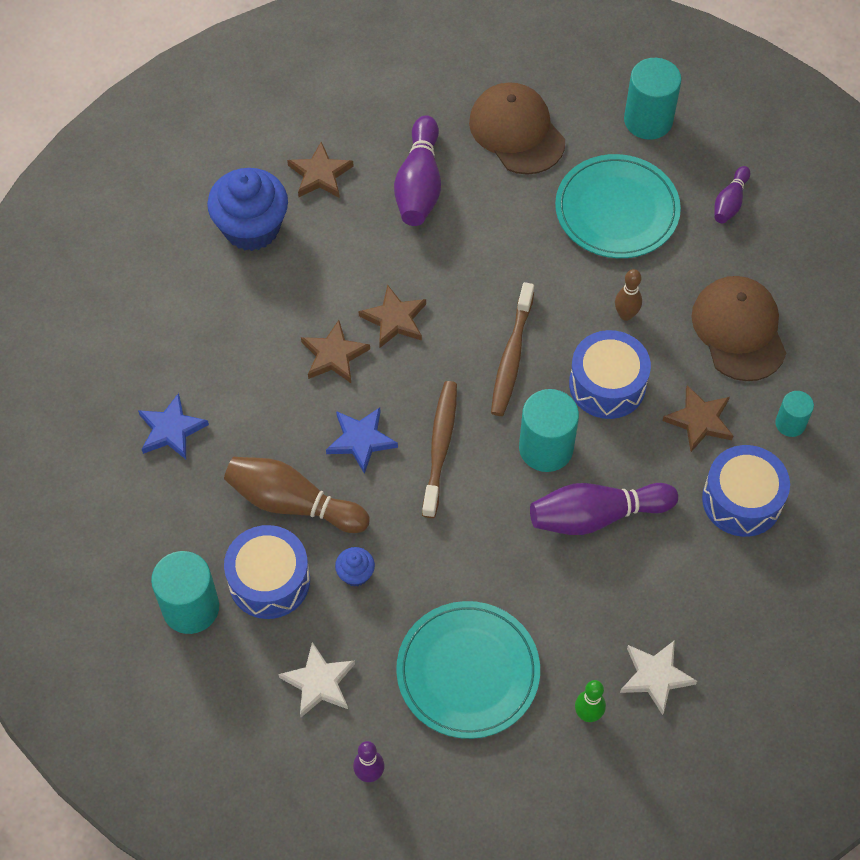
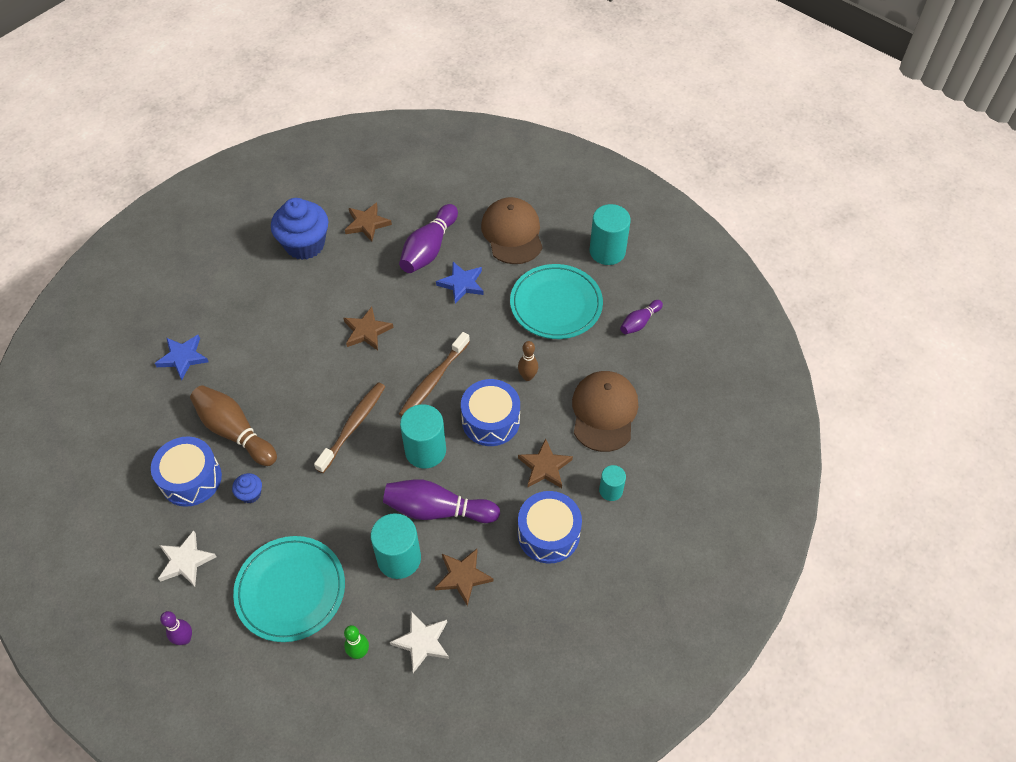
camera: 20 degrees right, 5 degrees down
(191, 608) = (130, 479): turquoise cylinder -> turquoise cylinder (399, 558)
(334, 355) = (314, 342): brown star -> brown star (463, 577)
(361, 440) = (302, 404): blue star -> blue star (461, 284)

